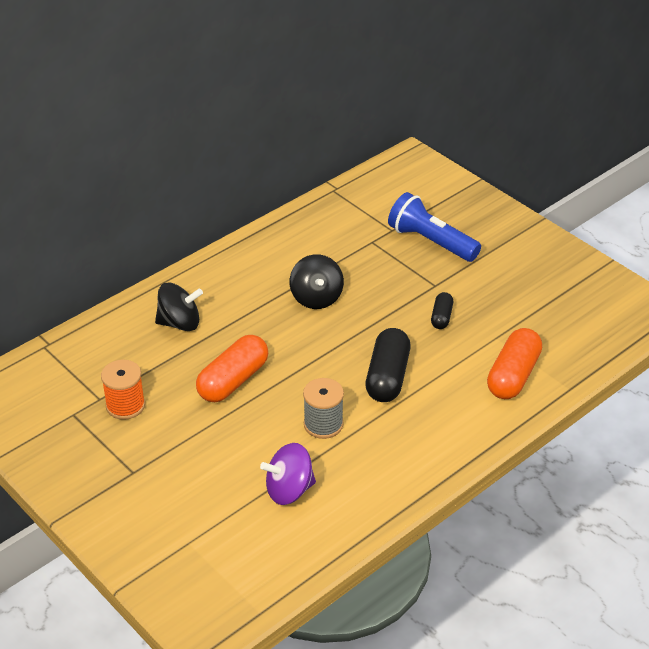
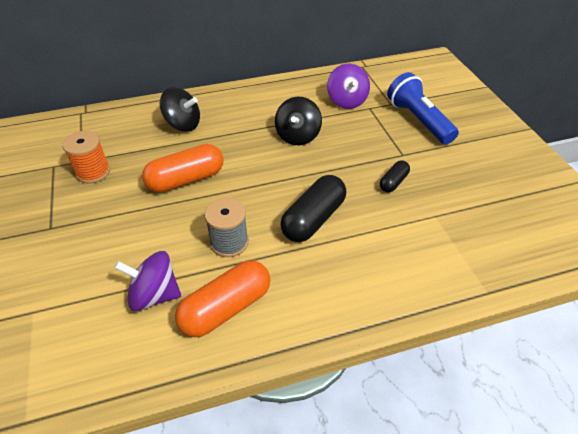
camera: 25 degrees right, 5 degrees up
(342, 240) = (347, 101): none -> purple spinning top
(513, 376) = (434, 258): orange capsule -> orange capsule (226, 308)

